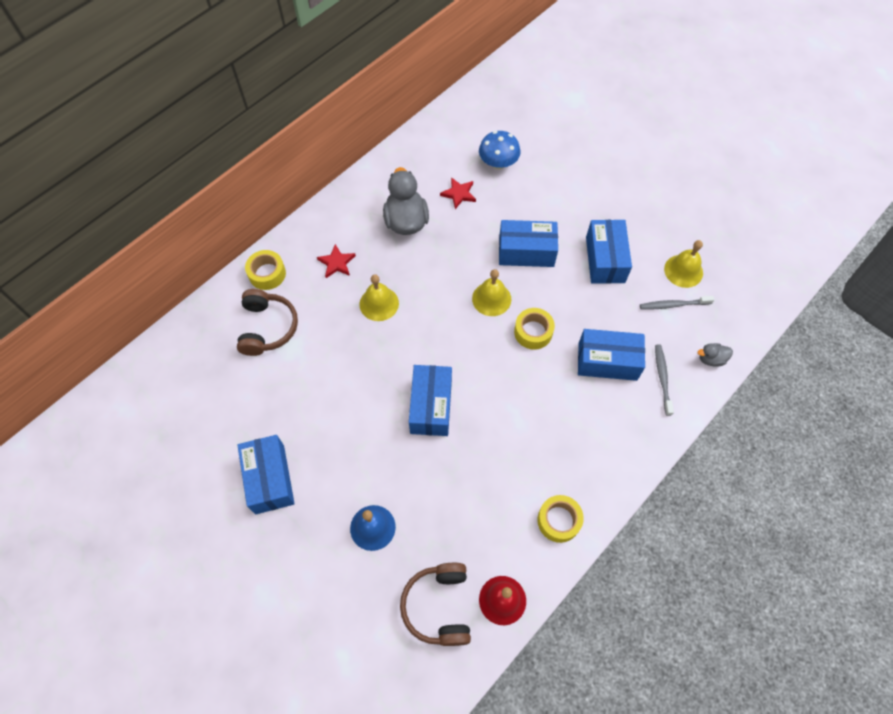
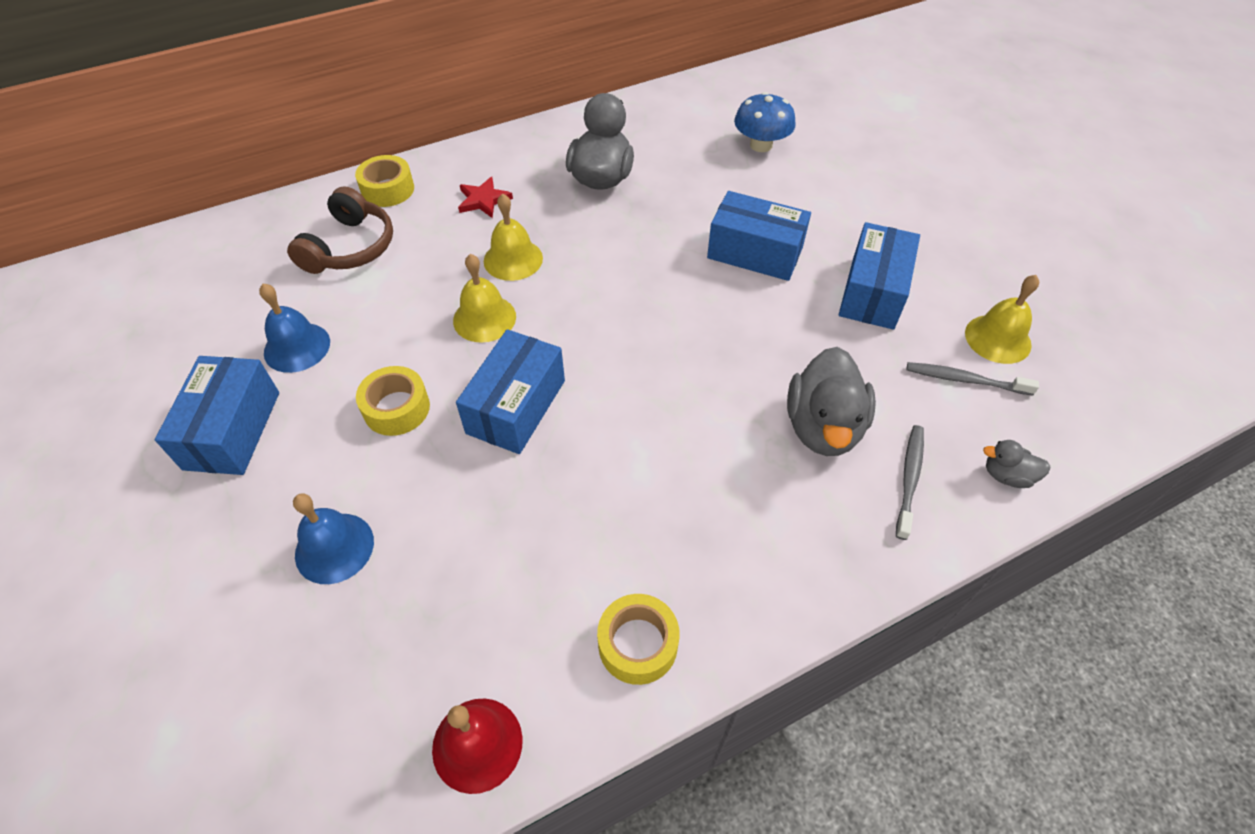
camera: 20 degrees right, 10 degrees down
(276, 411) = (297, 347): none -> blue bell
(439, 606) = (366, 712): brown headphones -> none
(459, 194) = (689, 165): red star -> none
(491, 299) = (676, 295): yellow bell -> yellow bell (484, 318)
(533, 332) = (720, 354): yellow tape -> yellow tape (396, 408)
(607, 361) = (823, 427): blue box -> grey duck

